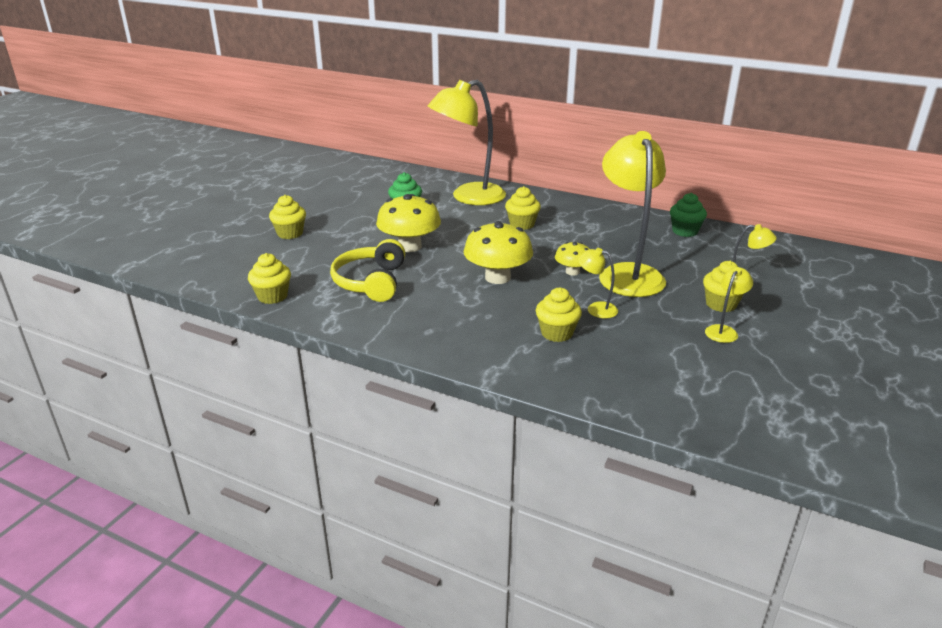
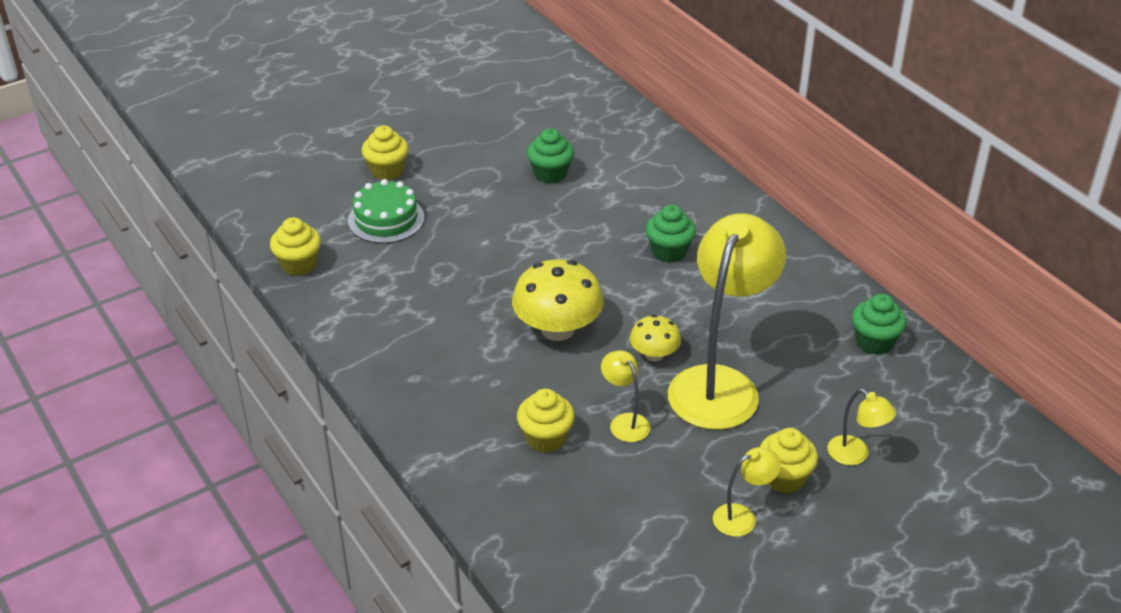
camera: 30 degrees right, 10 degrees up
(315, 256) = (386, 219): none -> green cake
(371, 282) = (413, 282): yellow headphones -> none
(409, 246) = (501, 241): yellow mushroom -> none
(468, 197) = (646, 178): yellow lamp -> none
(522, 224) = (669, 251): yellow cupcake -> green cupcake

